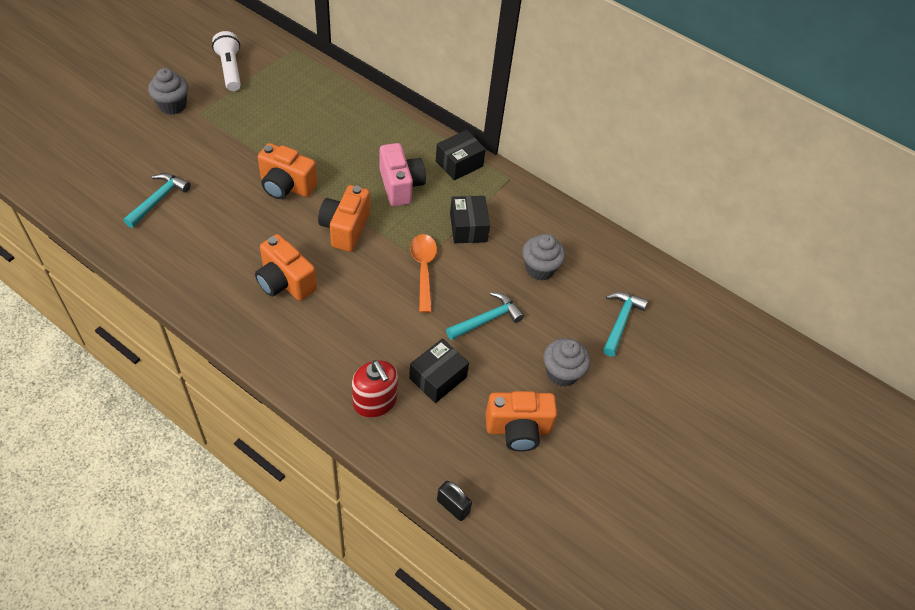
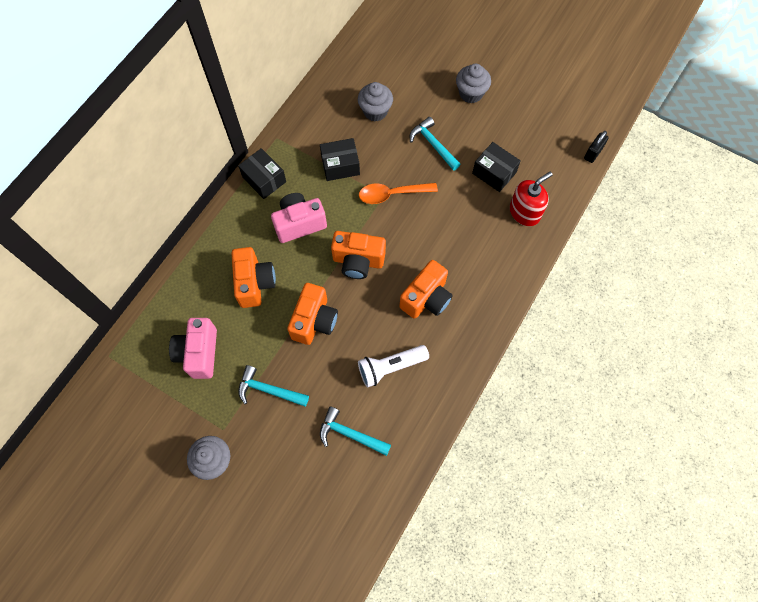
camera: 90 degrees left, 15 degrees up
(230, 69) = (149, 415): white flashlight -> white flashlight (390, 367)
(278, 103) = (199, 353): none -> pink camera
(518, 429) = (524, 118): orange camera -> orange camera (254, 283)
(620, 321) = (416, 57): turquoise hammer -> turquoise hammer (269, 390)

